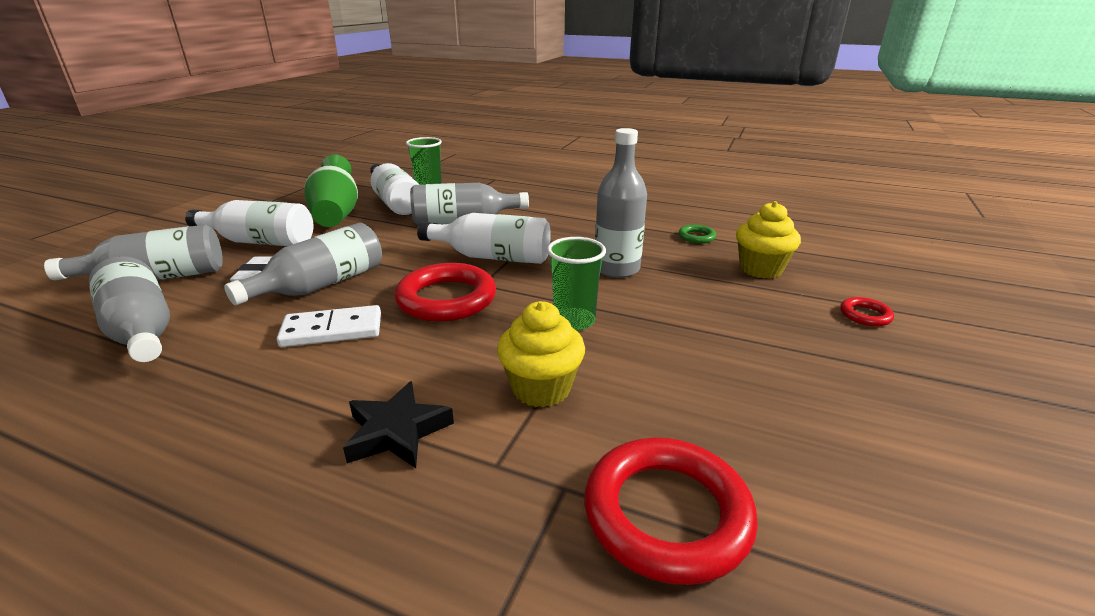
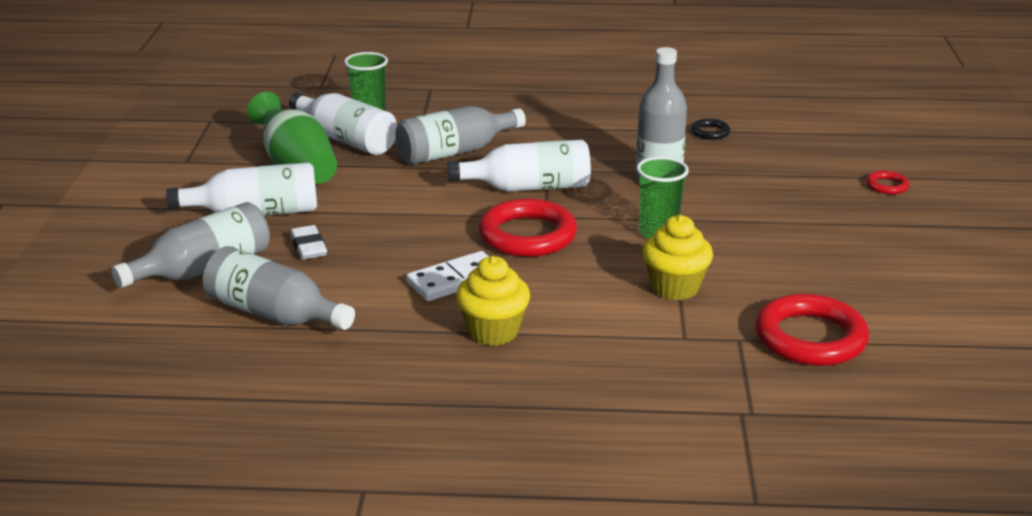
camera: 20 degrees left, 0 degrees up
(321, 285) = (390, 244): grey bottle -> none
(397, 431) = (596, 334): black star -> none
(696, 237) = (710, 132): green ring -> black ring
(760, 269) = (786, 157): yellow cupcake -> yellow cupcake (493, 331)

